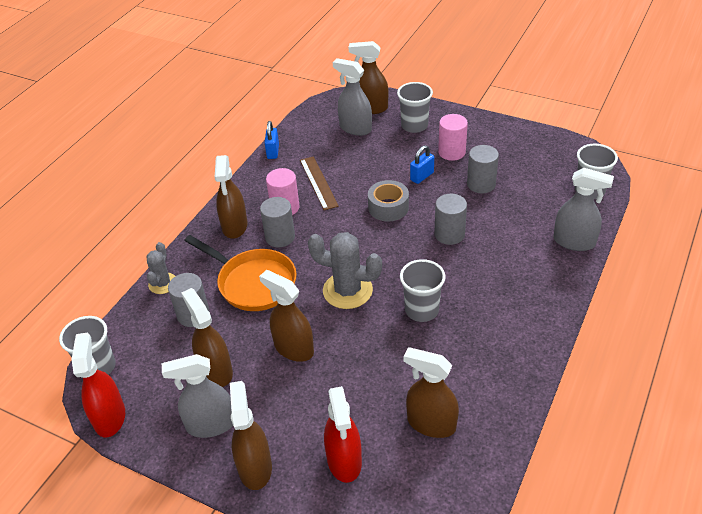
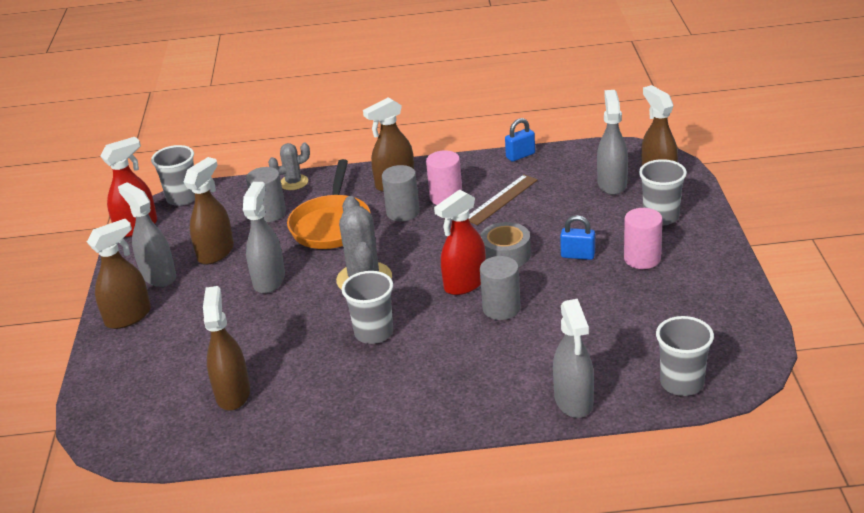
camera: 60 degrees right, 10 degrees down
(293, 348) = (269, 280): brown spray bottle -> grey spray bottle
(344, 461) = (161, 360): red spray bottle -> red spray bottle (465, 283)
(481, 184) = (607, 299): grey cylinder -> none

